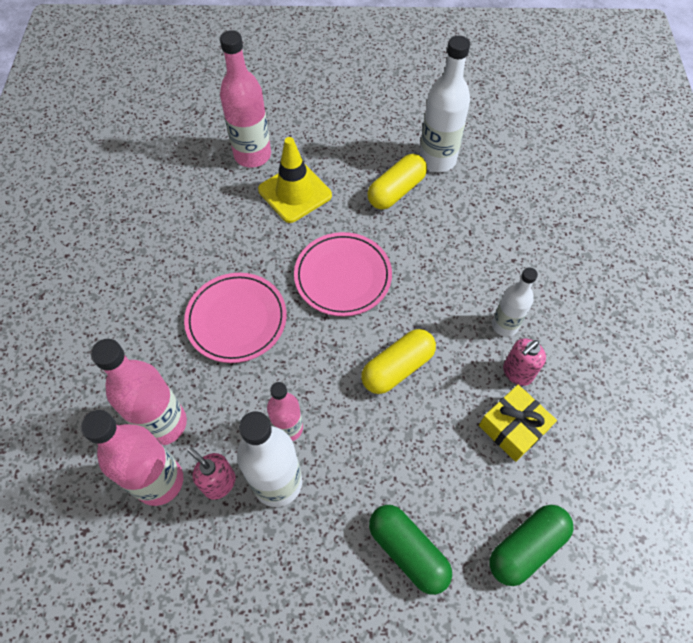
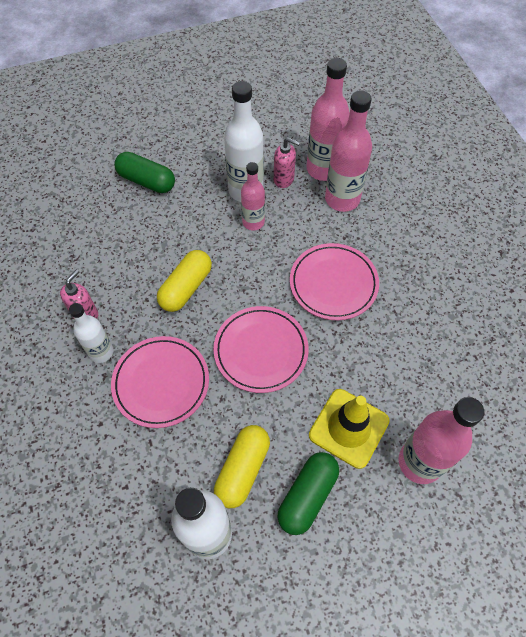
camera: 160 degrees right, 0 degrees up
(449, 277) = (161, 383): none -> pink plate
(513, 427) = (85, 272): yellow gift -> none
(526, 547) = (68, 204): green capsule -> green capsule (307, 496)

